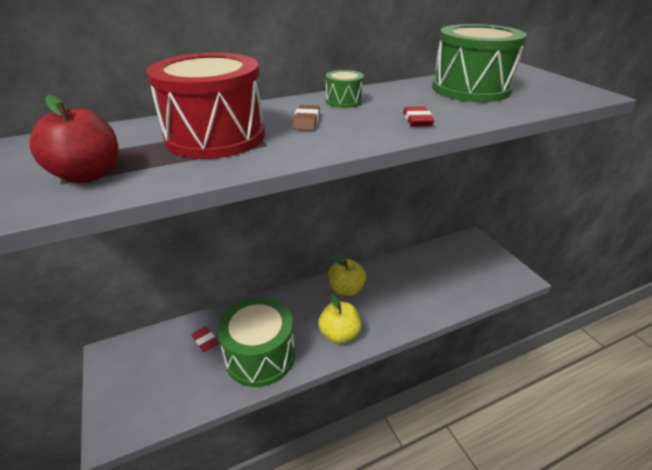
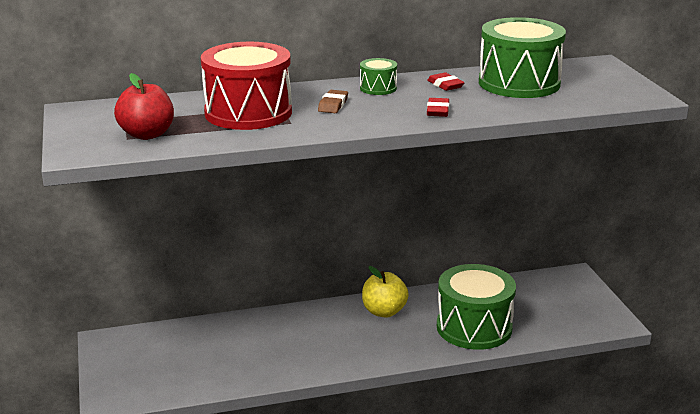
camera: 10 degrees right, 10 degrees down
(205, 341) = (209, 341): red eraser -> red eraser (445, 85)
(260, 355) = (268, 359): green drum -> green drum (474, 327)
(339, 334) = (362, 351): yellow apple -> none

